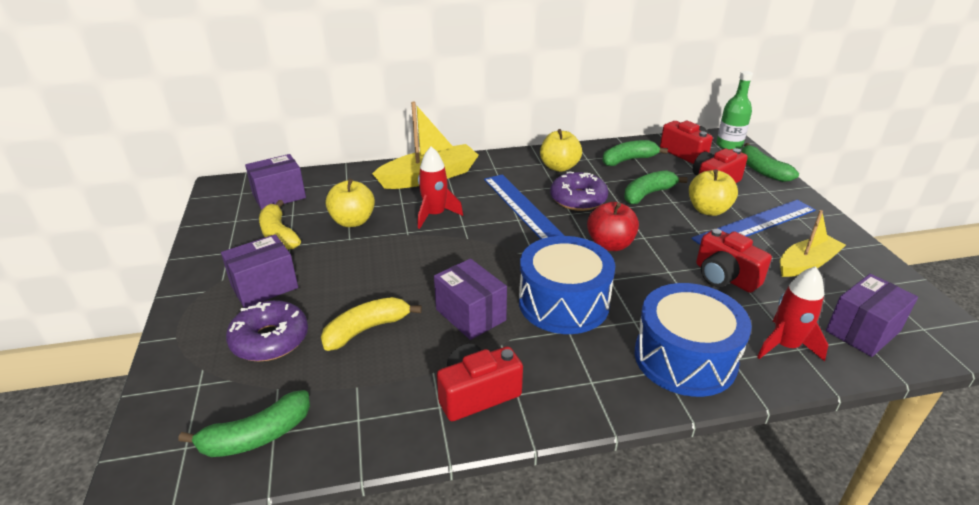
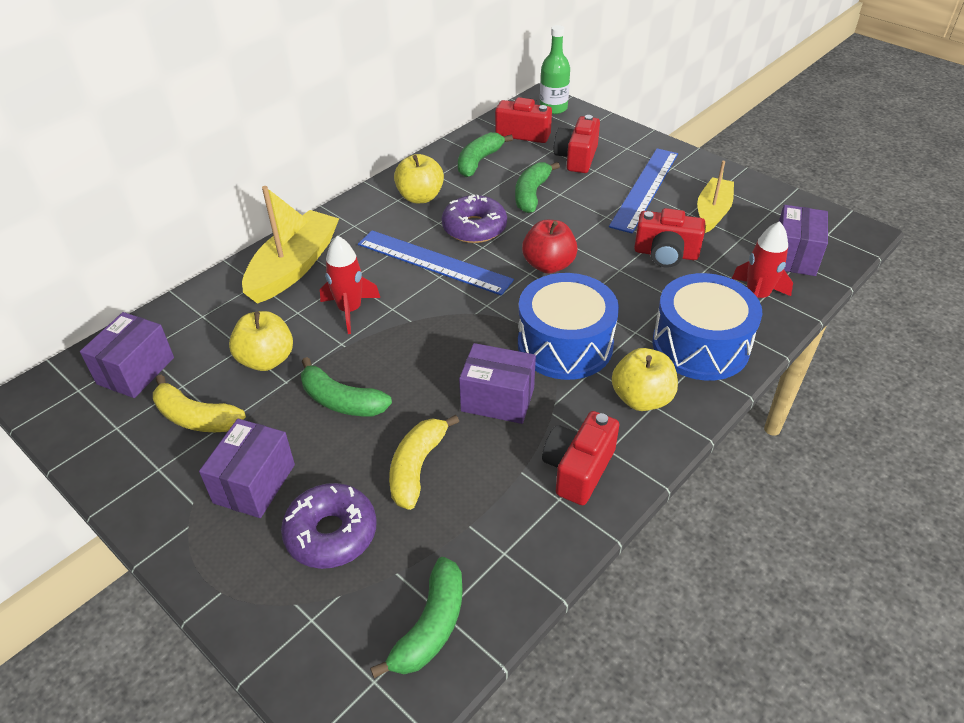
camera: 35 degrees left, 10 degrees up
(708, 210) = (597, 190): yellow apple -> yellow apple (641, 398)
(762, 170) = (604, 127): green banana -> green banana (341, 401)

